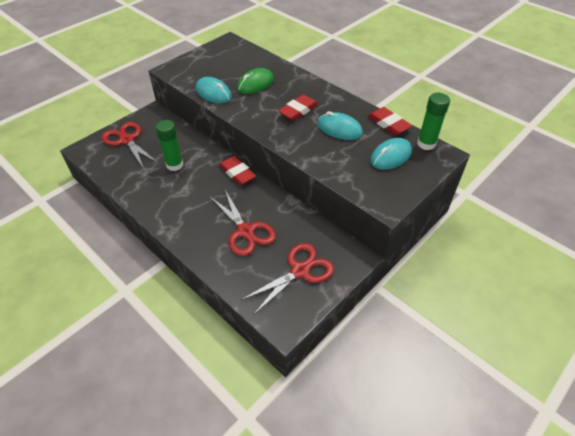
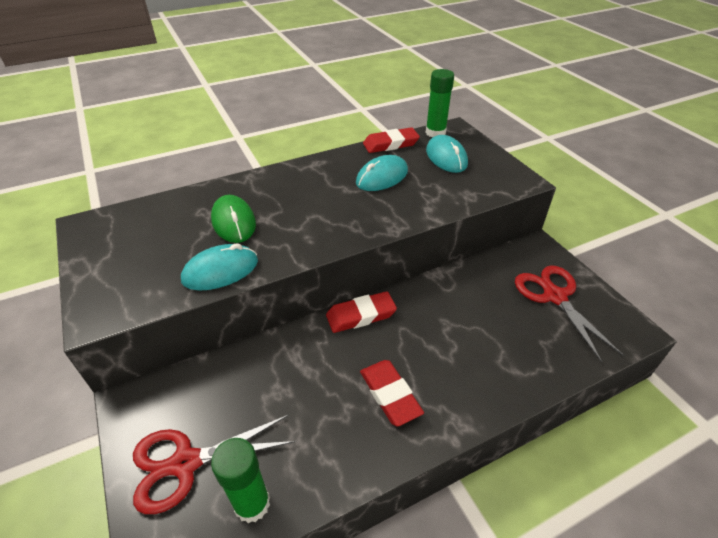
camera: 70 degrees left, 5 degrees down
(174, 165) = (303, 392): green glue stick -> green glue stick (252, 503)
(245, 231) = (479, 332): red scissors -> none
(298, 110) = (325, 198): red eraser -> red eraser (390, 394)

